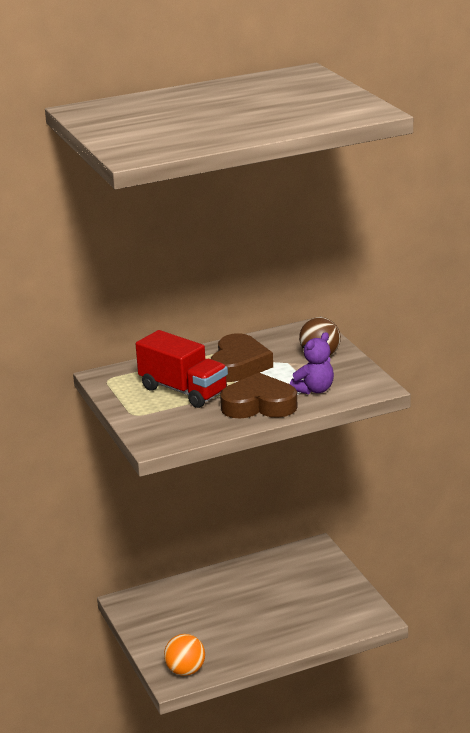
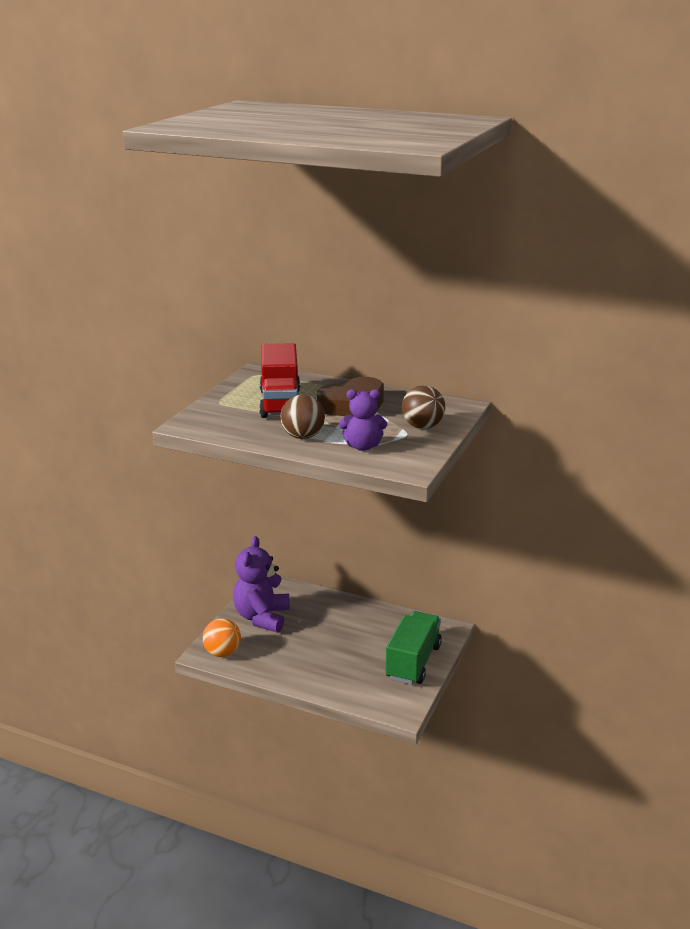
camera: 45 degrees right, 0 degrees up
(168, 627) = (262, 617): none -> purple teddy bear
(259, 405) = (303, 436): brown heart -> brown ball
(331, 584) = (413, 662): none -> green truck

